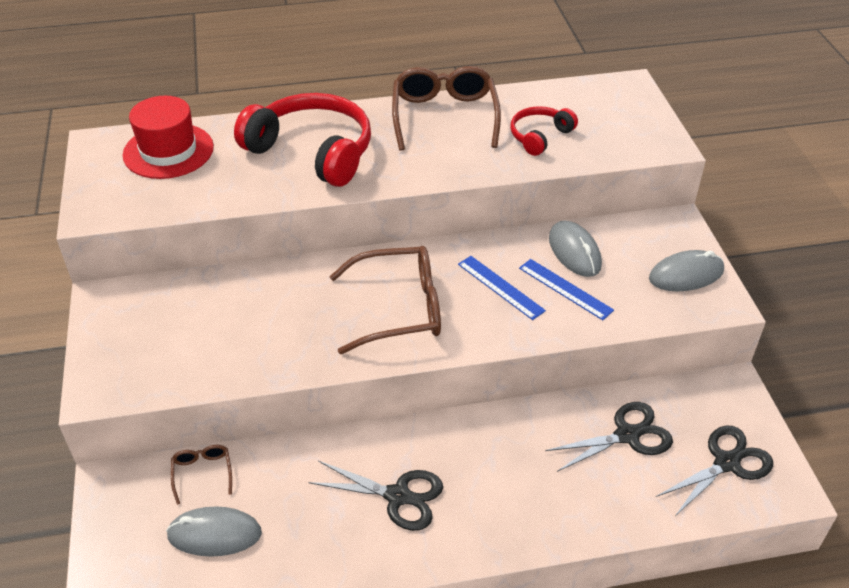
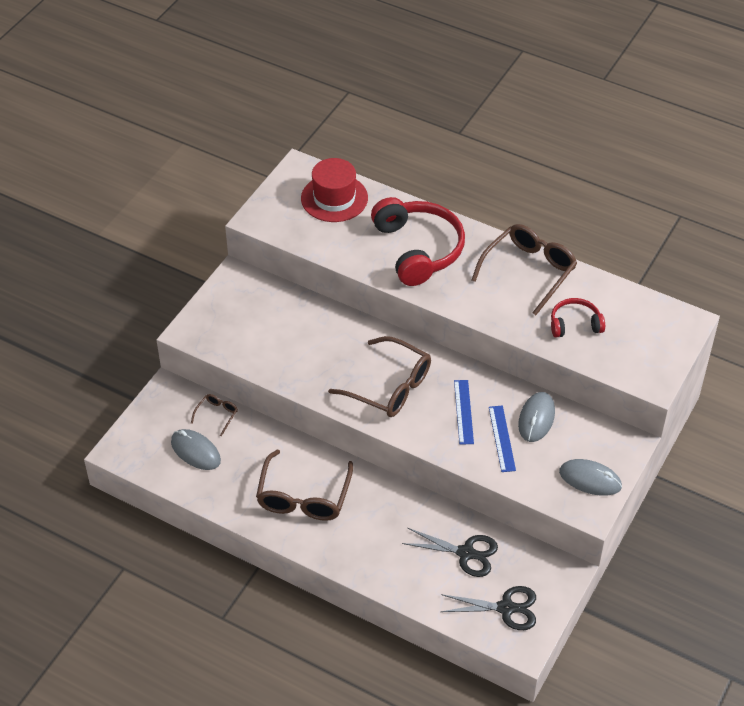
camera: 40 degrees right, 5 degrees up
(398, 496) = (303, 496): black scissors -> brown glasses

